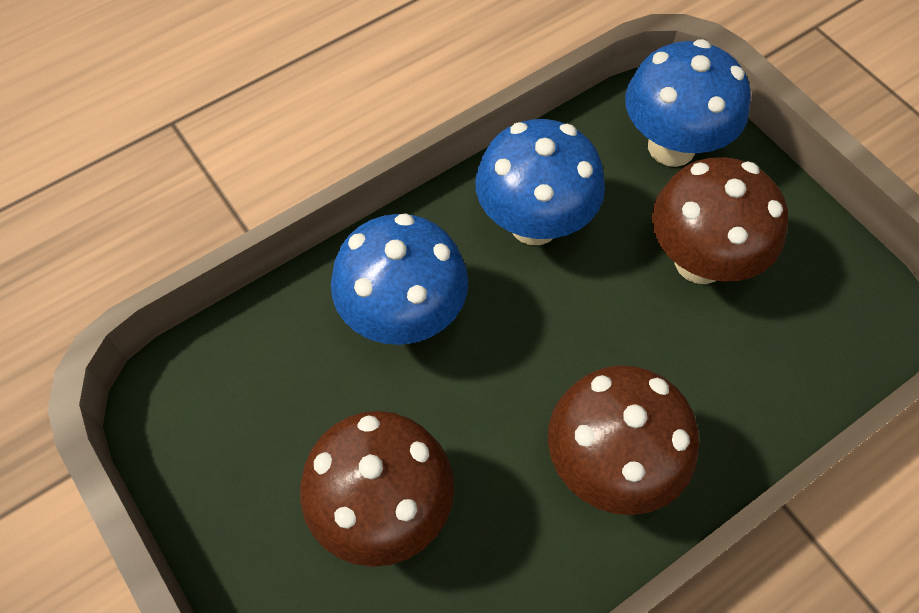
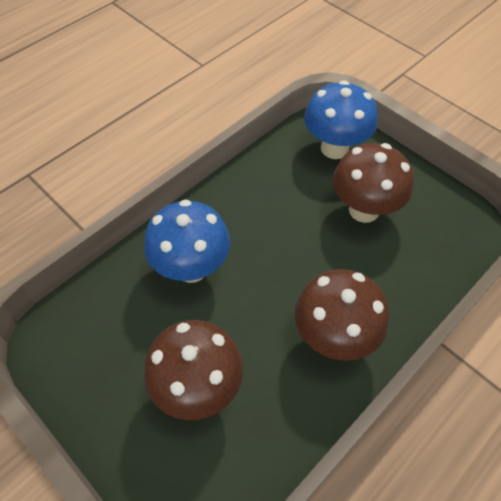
camera: 10 degrees left, 5 degrees down
(534, 224) = (262, 202): blue mushroom -> none

